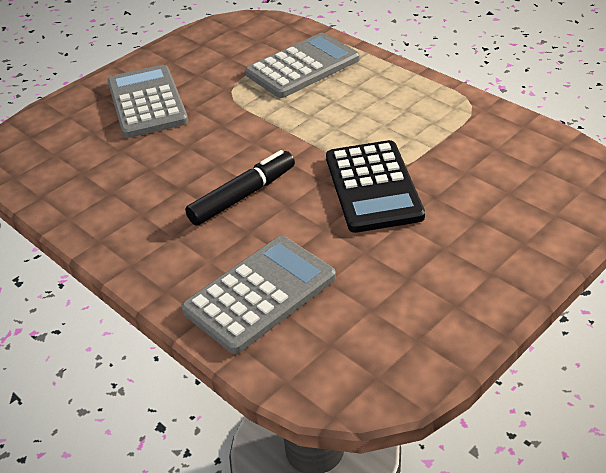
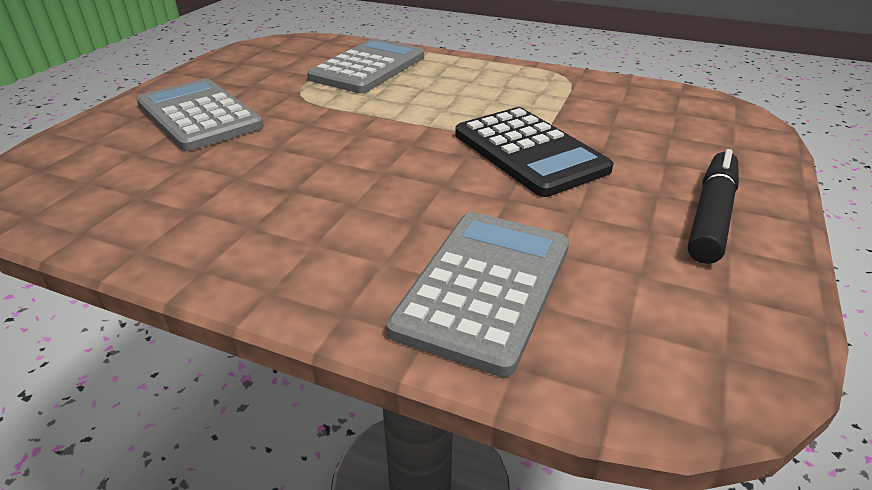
camera: 25 degrees left, 5 degrees down
(243, 196) = (381, 184): black marker -> black marker (711, 216)

